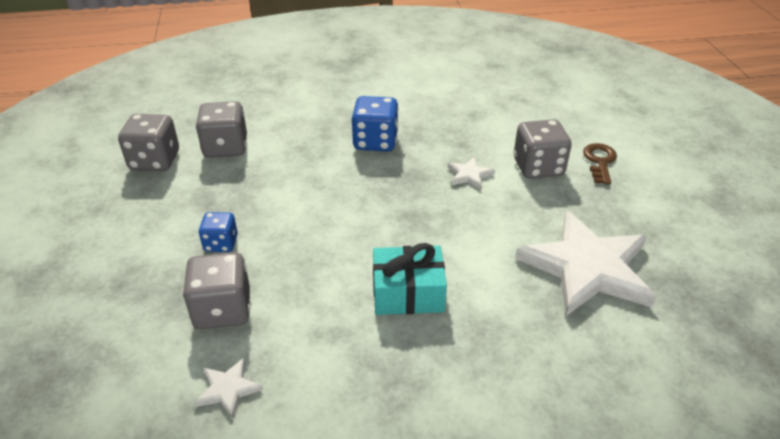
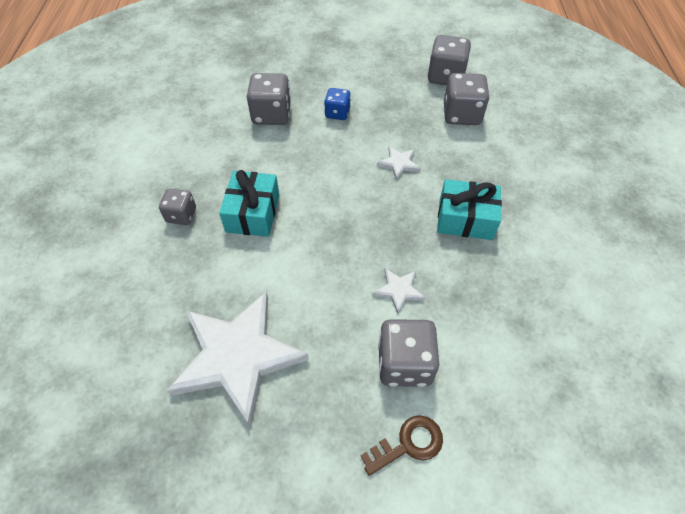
camera: 100 degrees right, 15 degrees up
(228, 389) = (207, 117): white star -> white star (399, 163)
(375, 142) = (465, 219): blue dice -> turquoise gift
(430, 365) = (181, 215): none -> grey dice
(600, 161) = (408, 444): brown key -> brown key turned 45 degrees counterclockwise

